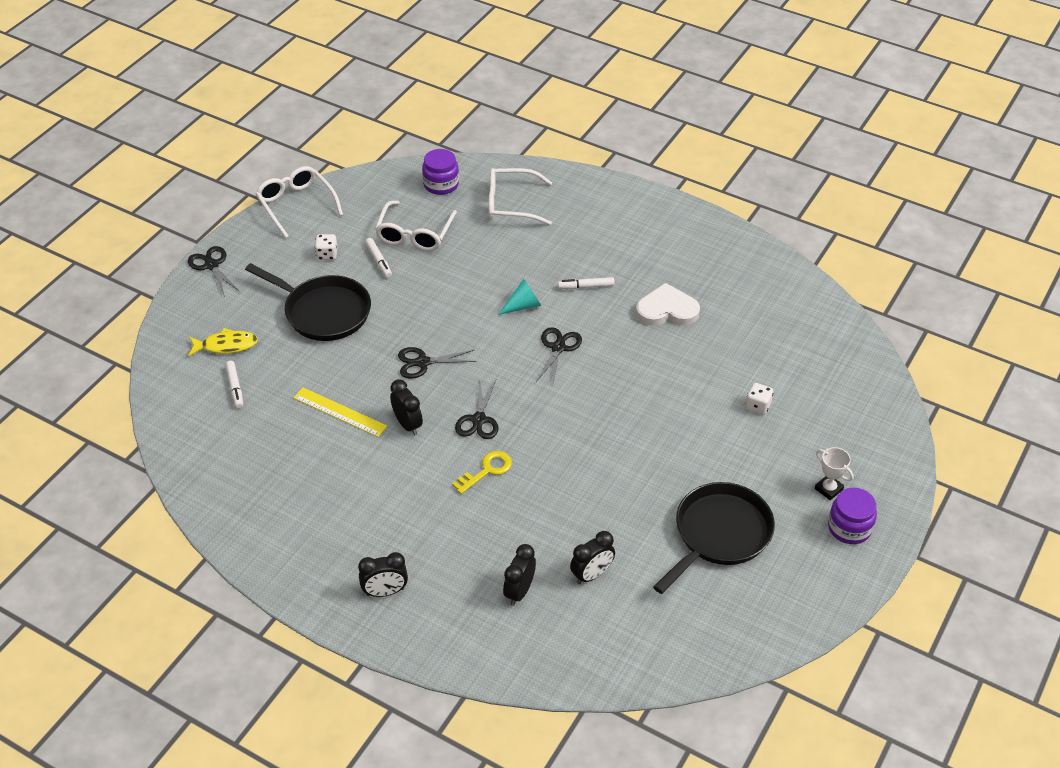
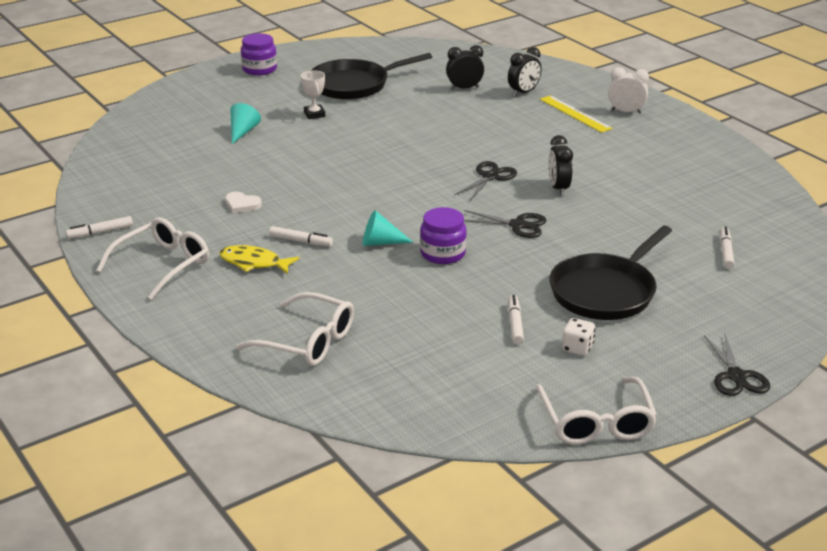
camera: 155 degrees left, 15 degrees down
(226, 345) = (729, 289): yellow fish -> yellow fish (254, 263)
(323, 312) = (605, 291): black pan -> black pan turned 105 degrees counterclockwise
(340, 412) = (620, 210): yellow ruler -> yellow ruler (575, 114)
(385, 592) = (626, 112): black clock -> white clock
(415, 234) = (453, 341): white glasses -> white glasses (162, 265)
(441, 184) = (378, 392): purple jar -> purple jar (443, 253)
(487, 470) = (505, 148): yellow key -> none
(558, 348) = (375, 204): black scissors -> none
(667, 310) = (242, 204): white heart -> white heart, size x0.56
(744, 245) = (100, 232): none -> white marker
(758, 406) = (243, 132): white dice -> turquoise cone
(828, 489) = (249, 86): white trophy -> white trophy (314, 114)

